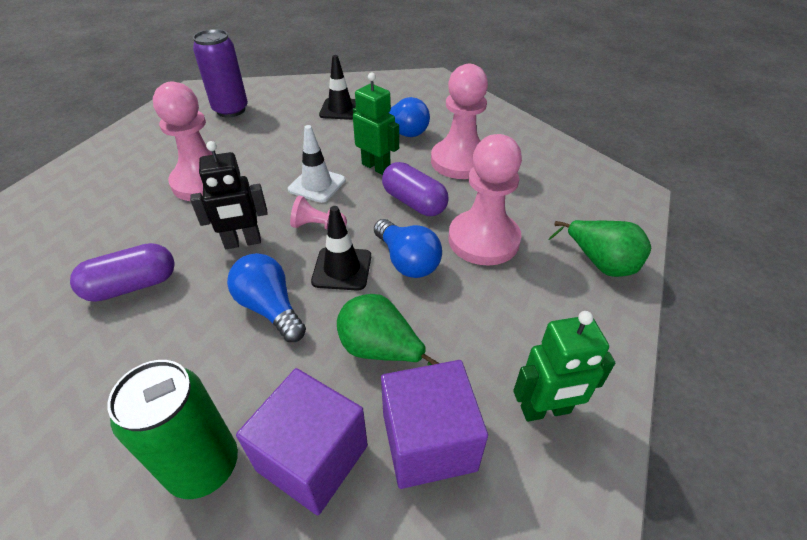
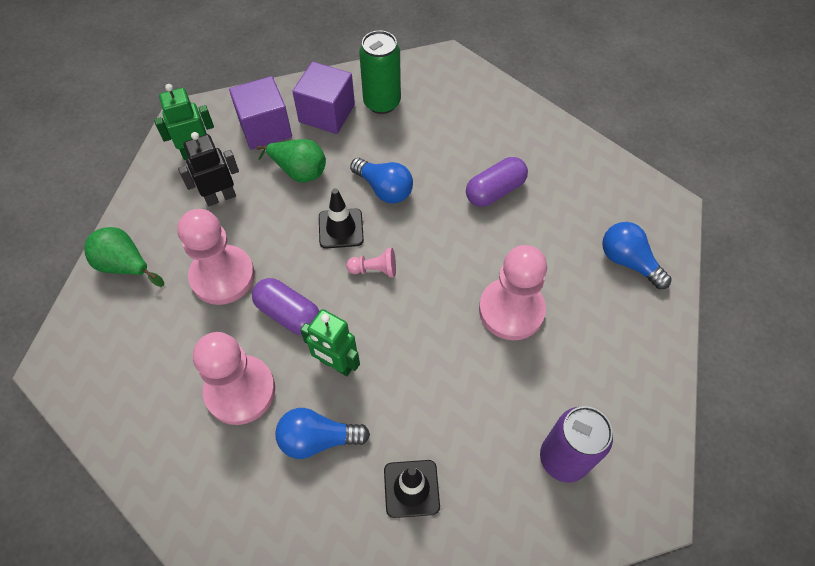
camera: 170 degrees right, 15 degrees up
(243, 242) = (433, 242): black robot -> black robot (220, 197)
(317, 185) = (393, 324): white traffic cone -> none
(407, 261) = (289, 244): blue light bulb -> blue light bulb (628, 261)

